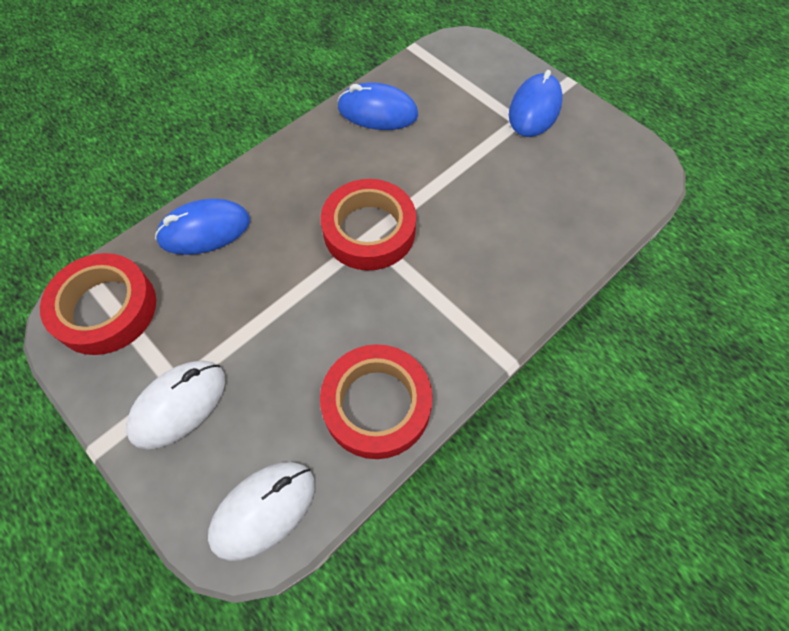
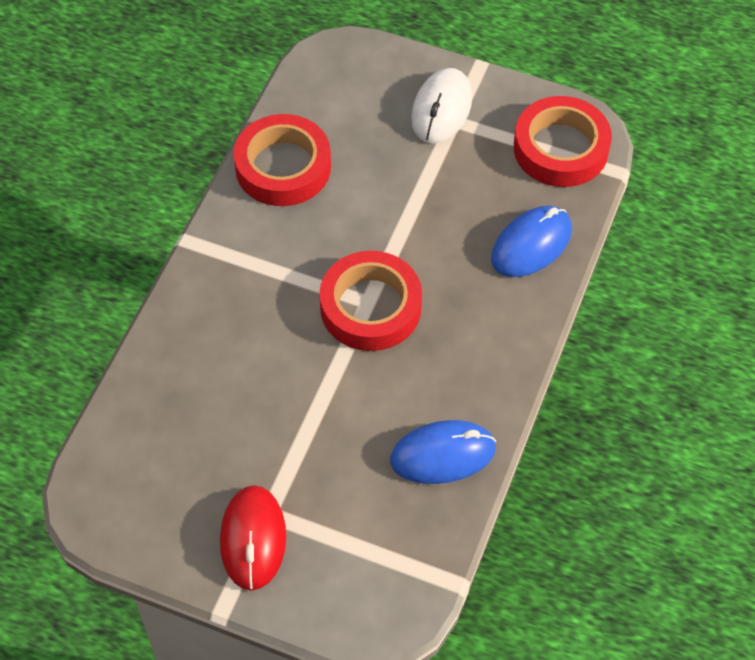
camera: 155 degrees right, 5 degrees down
(263, 510) = (330, 75): white mouse -> none
(534, 109) = (253, 539): blue mouse -> red mouse

